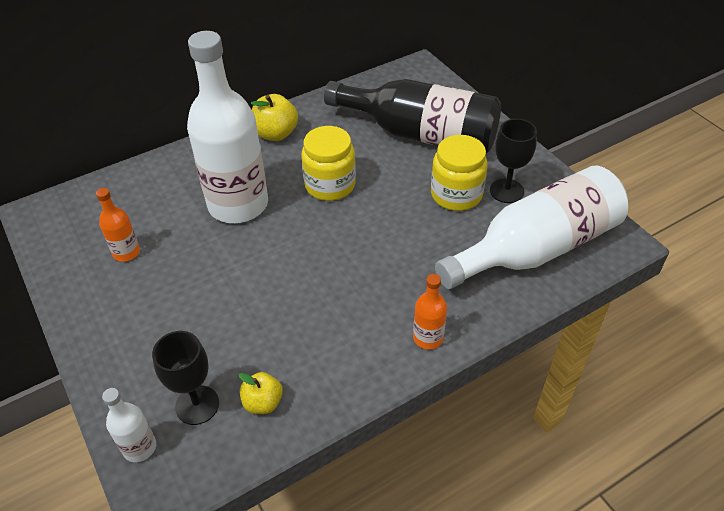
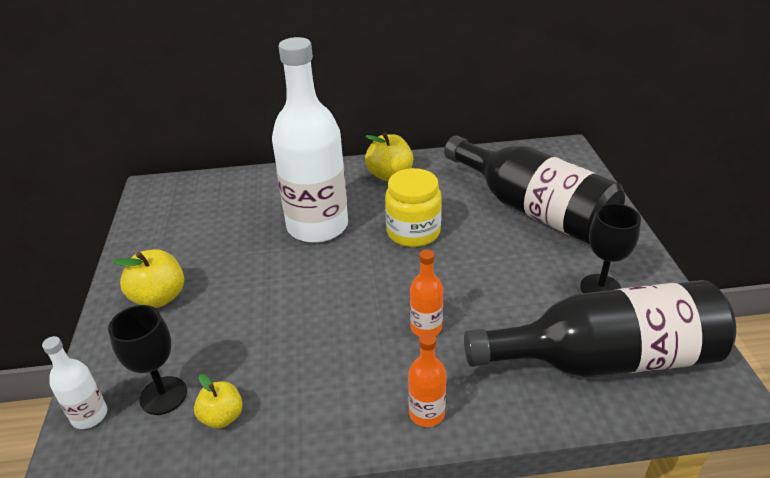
camera: 25 degrees right, 10 degrees down
(126, 252) = (197, 239): orange bottle -> orange bottle (426, 327)
(128, 320) = (159, 297): none -> yellow apple
(456, 195) = (540, 276): yellow jar -> none
(536, 248) = (605, 359): white bottle -> black bottle

